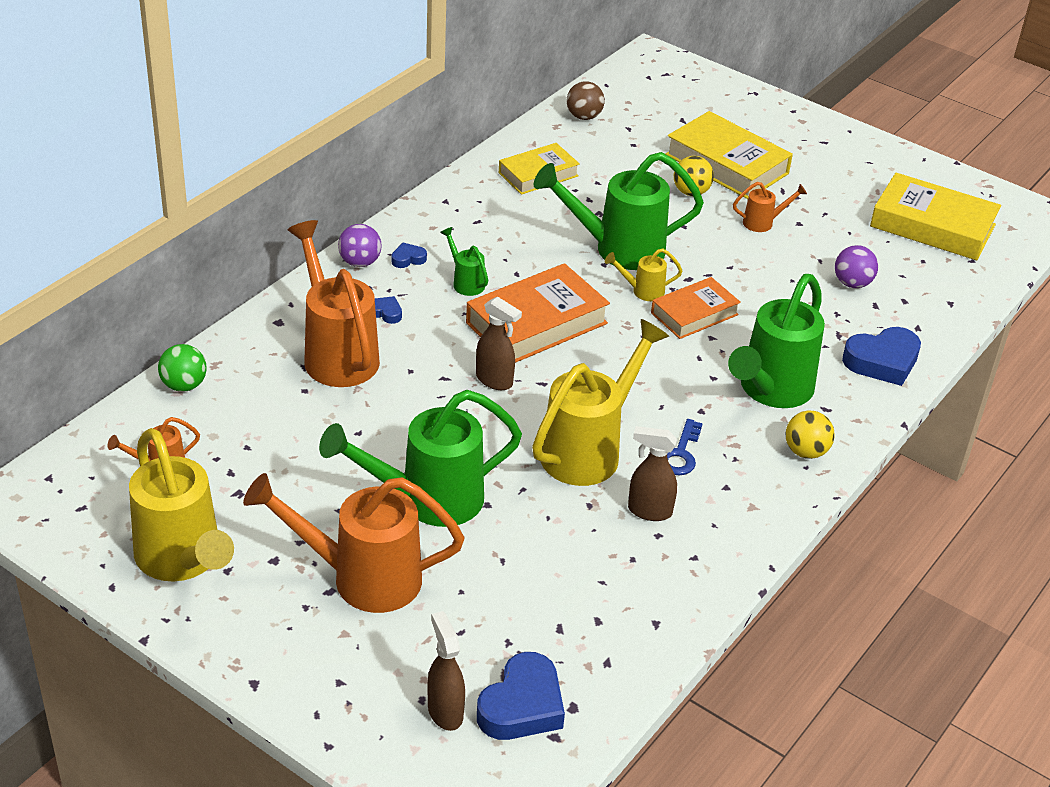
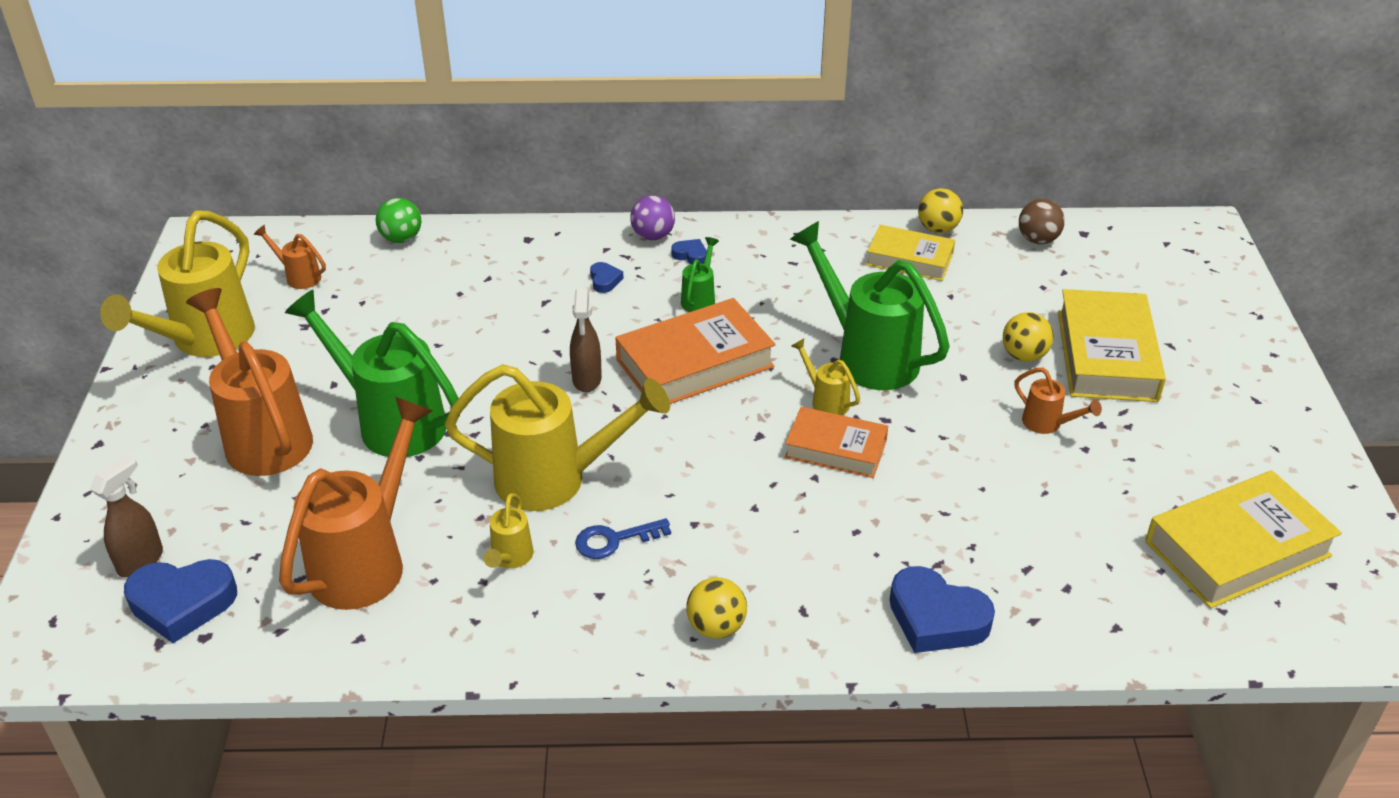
camera: 55 degrees right, 0 degrees up
(336, 352) = (523, 284): orange watering can -> orange watering can (367, 560)
(520, 144) = (938, 229): none -> yellow ball
(536, 323) = (695, 363): orange book -> orange book turned 45 degrees counterclockwise
(649, 511) = (510, 559): brown spray bottle -> yellow watering can
(770, 391) = (781, 557): green watering can -> none
(852, 283) = (1039, 534): purple ball -> none
(932, 225) = (1237, 549): yellow book -> yellow book turned 75 degrees clockwise

